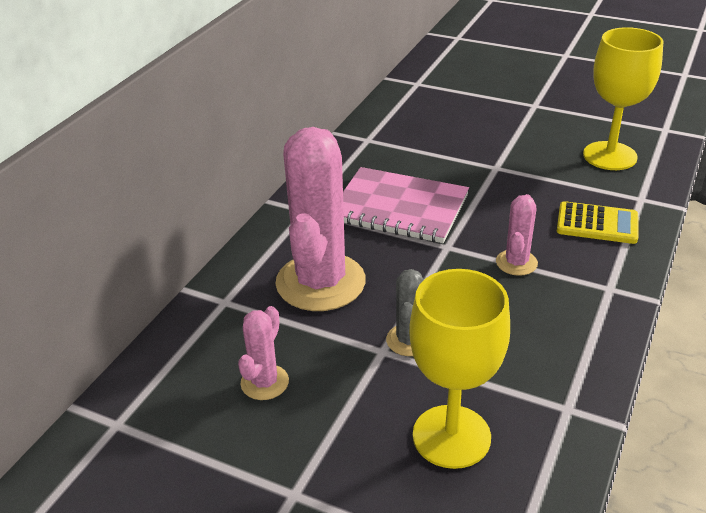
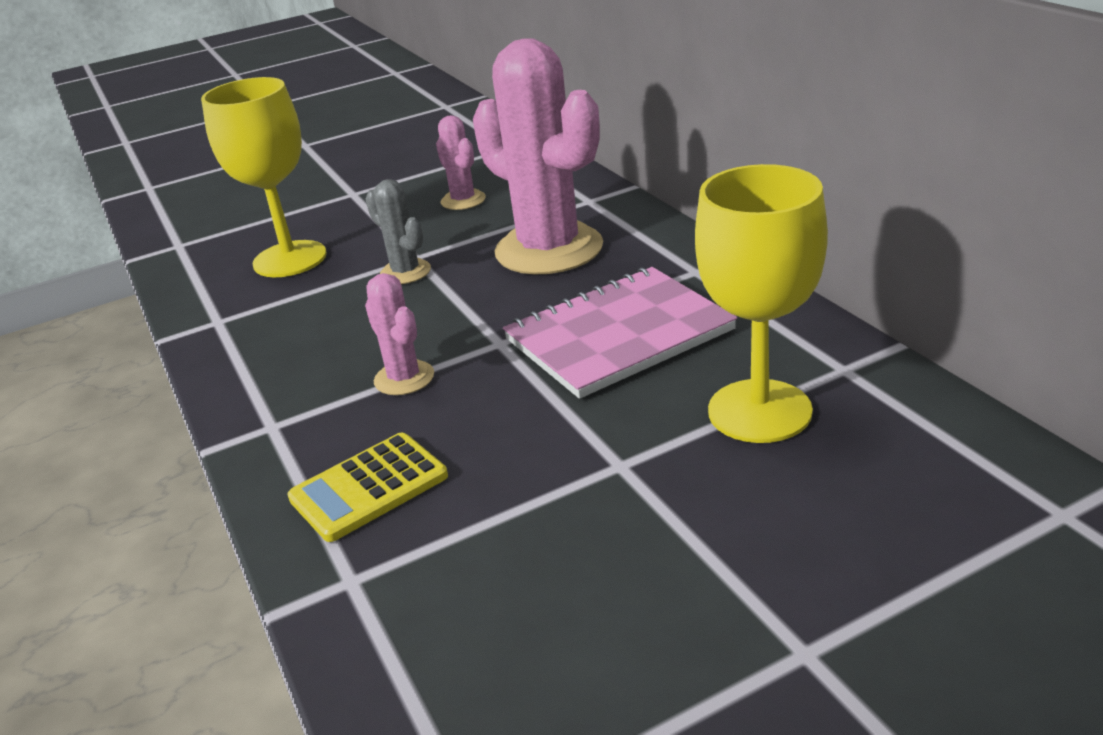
camera: 130 degrees right, 5 degrees down
(609, 156) = (494, 631): yellow goblet -> yellow goblet (759, 411)

